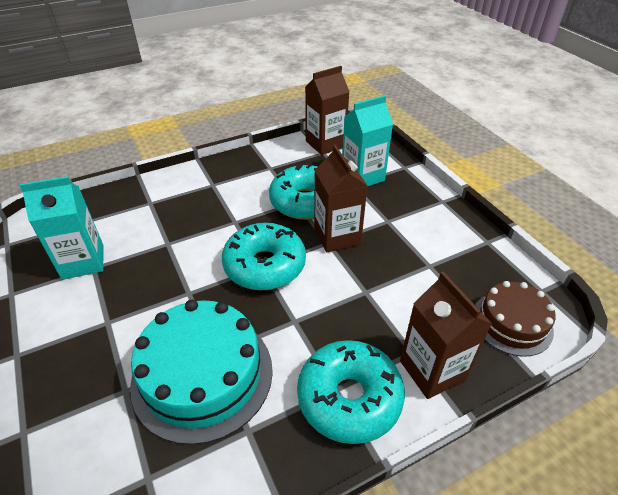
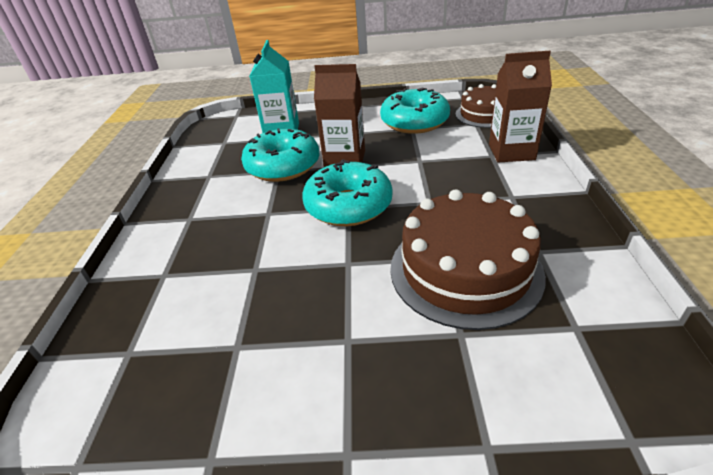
camera: 60 degrees left, 5 degrees down
(83, 262) = (216, 357): turquoise carton -> none
(202, 375) = (465, 270): turquoise cake -> brown cake
(325, 143) = (212, 138): brown carton -> none
(349, 398) = (523, 192): turquoise donut -> turquoise donut (414, 122)

